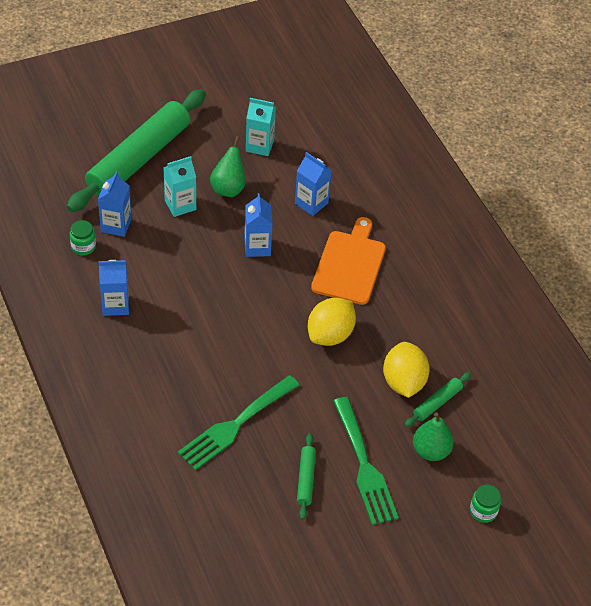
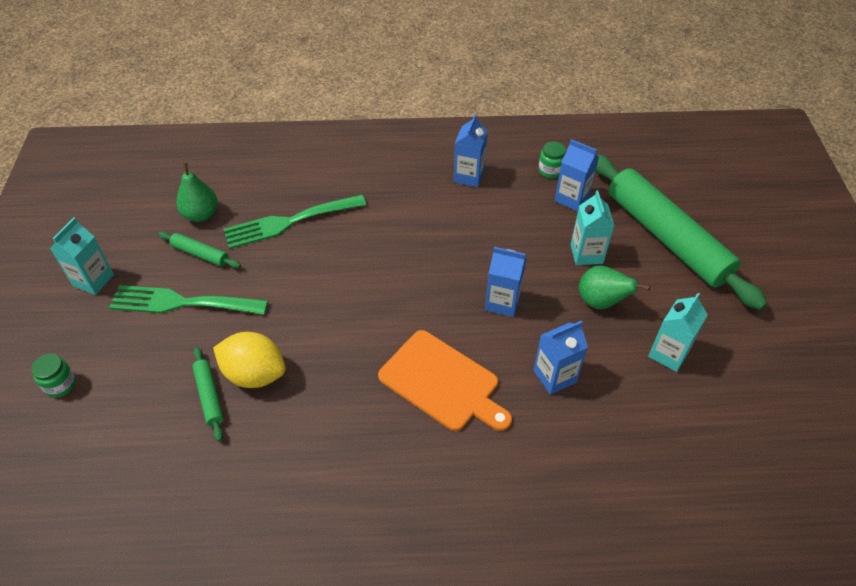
camera: 115 degrees right, 0 degrees up
(235, 425) = (289, 222): green fork -> green fork turned 90 degrees counterclockwise
(330, 335) = (352, 329): yellow lemon -> none
(376, 551) = (93, 280): none -> turquoise carton
(431, 451) = (158, 366): green pear -> green pear (201, 215)

